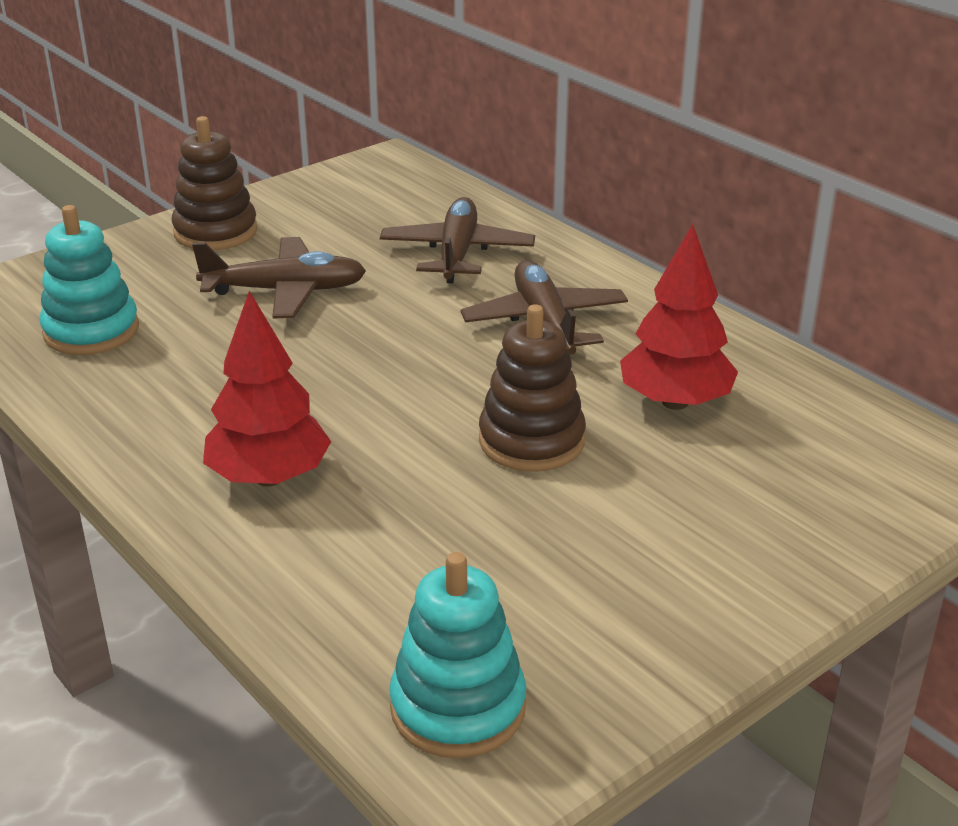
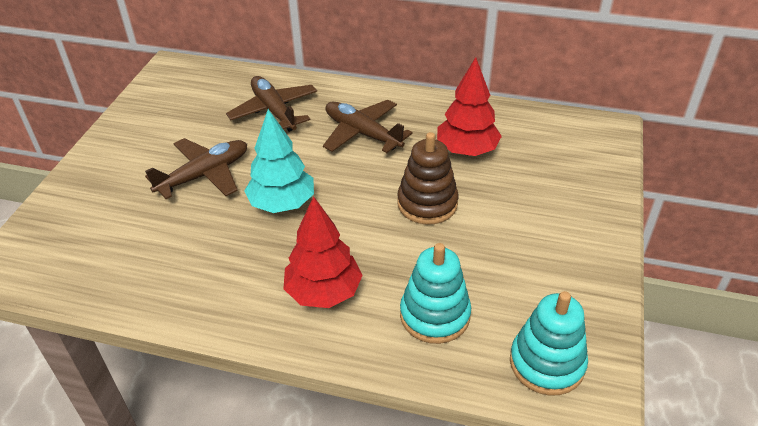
camera: 35 degrees left, 10 degrees up
(91, 331) = (114, 254): turquoise stacking toy -> turquoise stacking toy (435, 315)
(215, 232) = (118, 154): brown stacking toy -> none
(339, 360) = (282, 204): none -> turquoise tree

